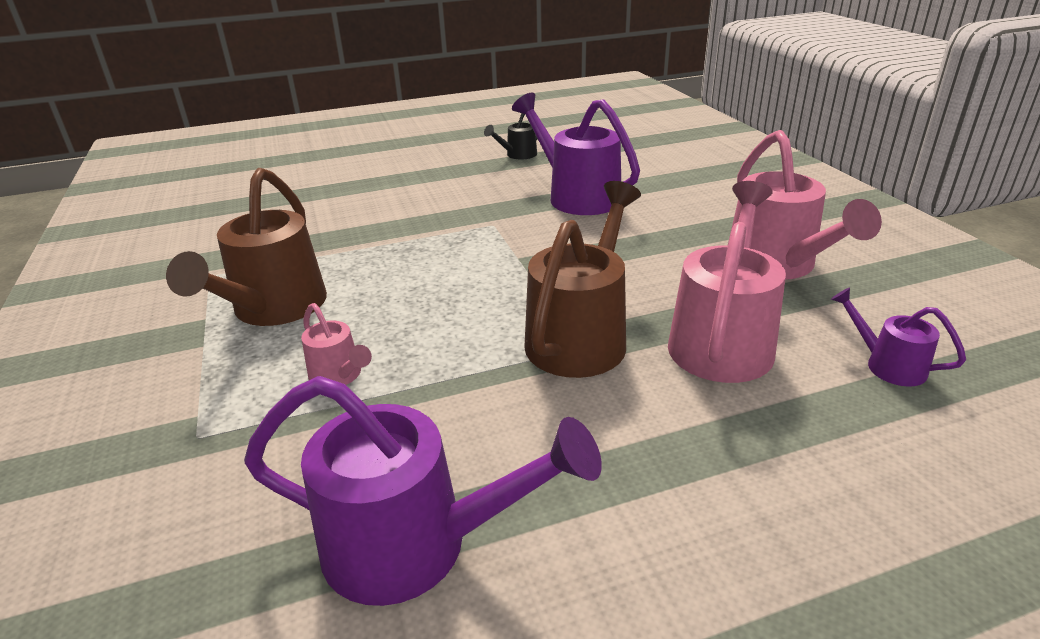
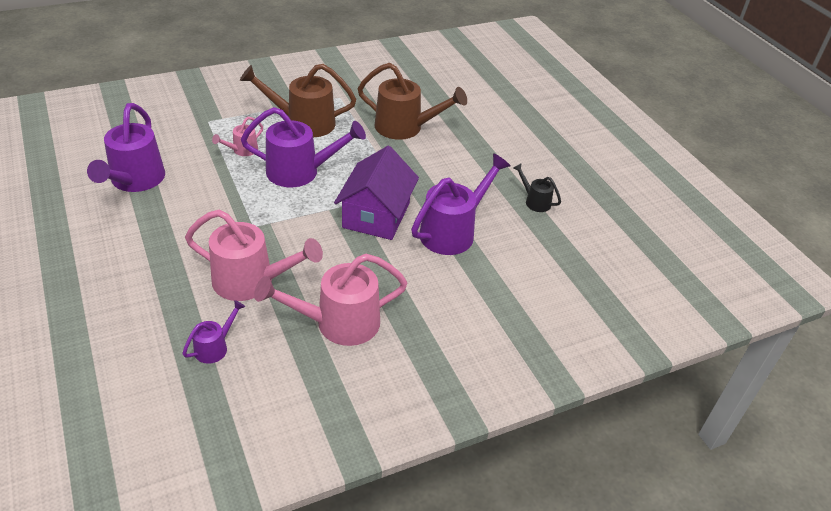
camera: 80 degrees right, 10 degrees up
(429, 306) = (301, 172): none -> purple watering can
(546, 242) = (376, 215): none -> purple house
(582, 335) = (264, 227): brown watering can -> brown watering can (405, 128)

